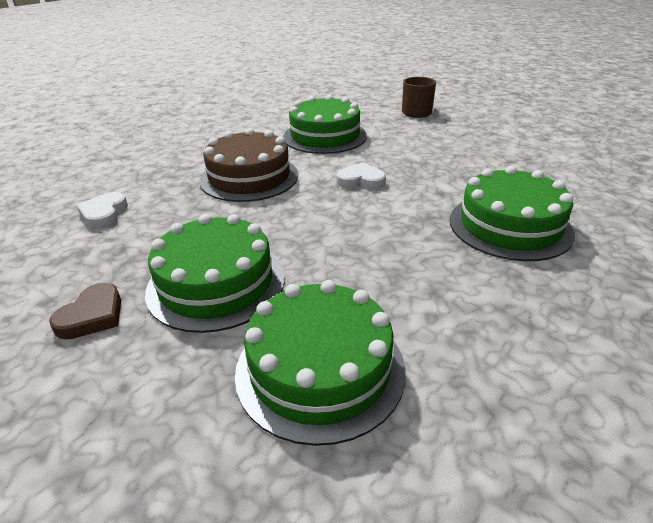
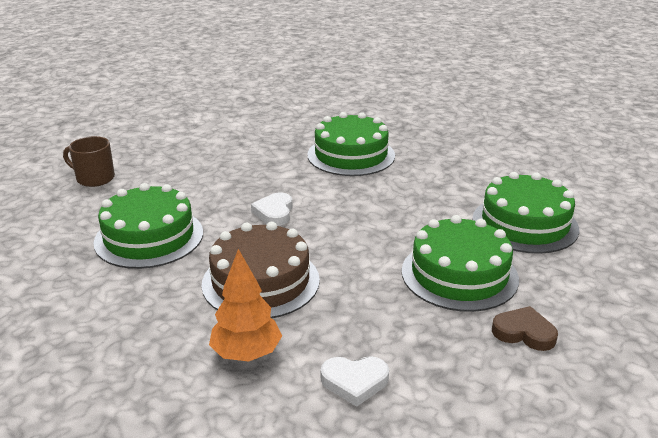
camera: 95 degrees left, 5 degrees down
(165, 175) = (246, 353): none -> orange tree

